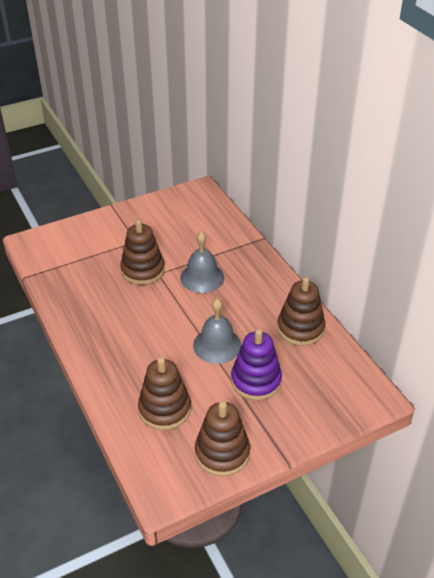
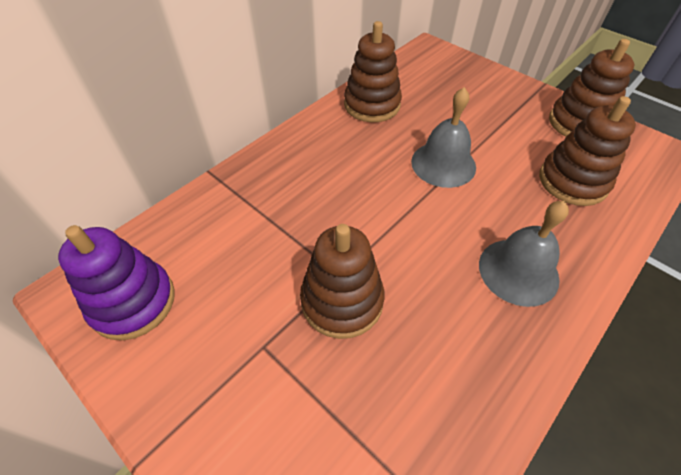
camera: 110 degrees left, 10 degrees up
(202, 277) = (325, 214): grey bell -> grey bell (518, 271)
(256, 381) = (471, 121): purple stacking toy -> purple stacking toy (133, 302)

